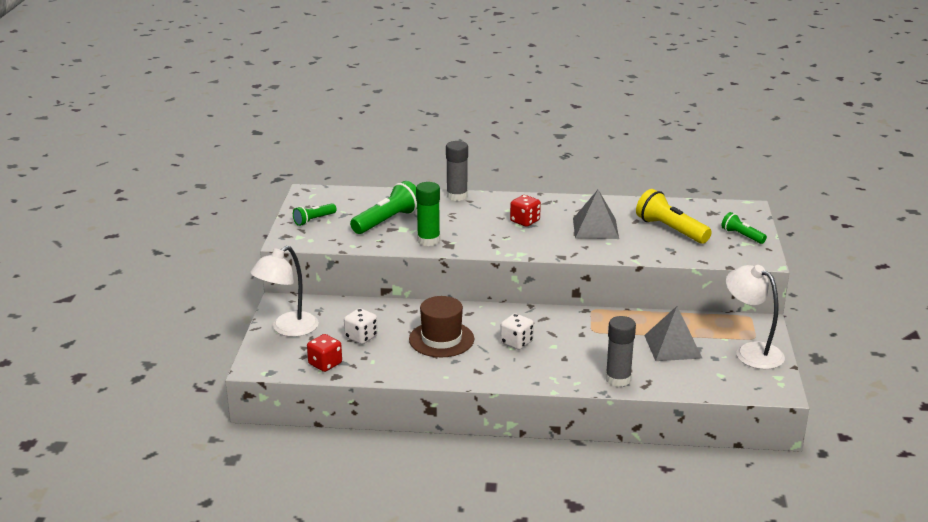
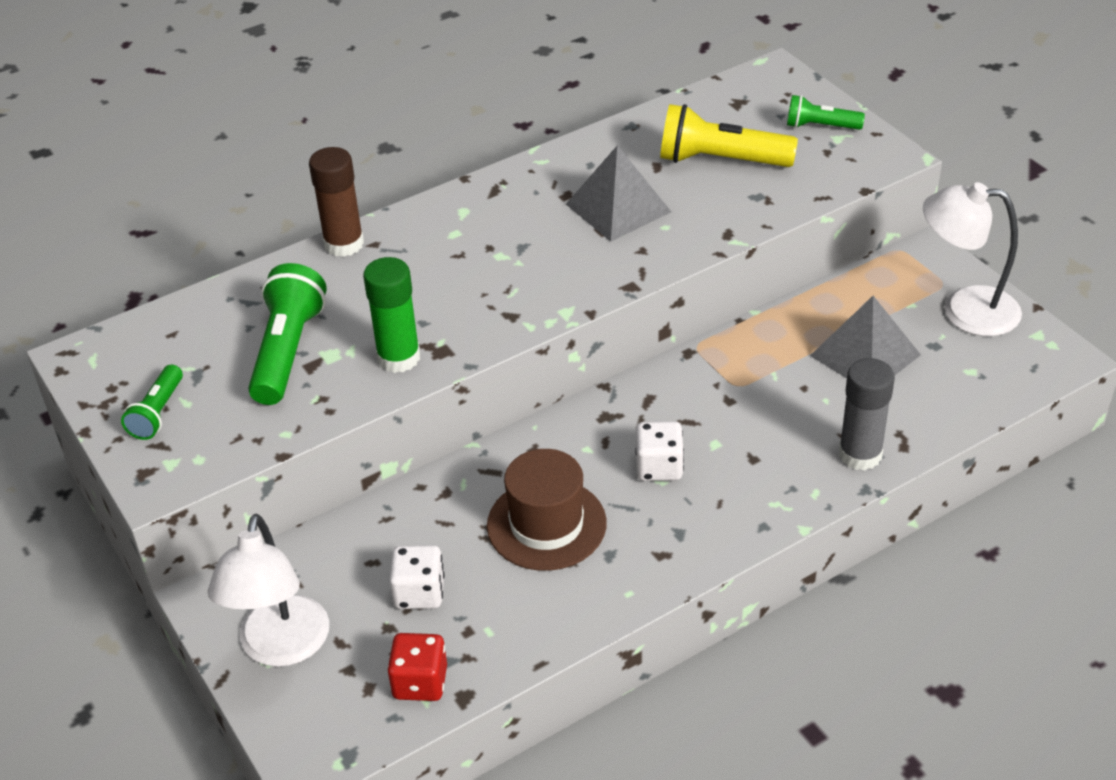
camera: 35 degrees left, 15 degrees up
(457, 196) = (344, 244): grey glue stick -> brown glue stick
(525, 221) = (503, 244): red dice -> none

